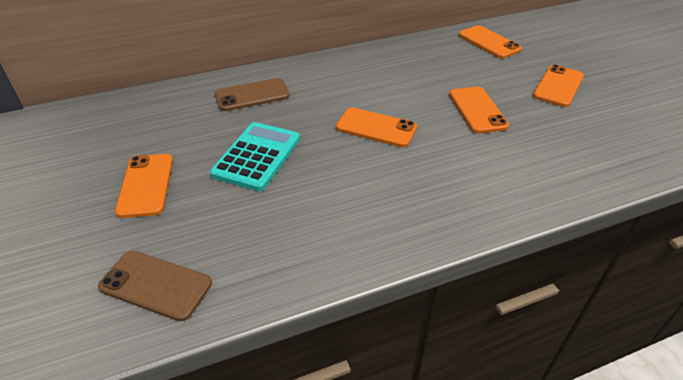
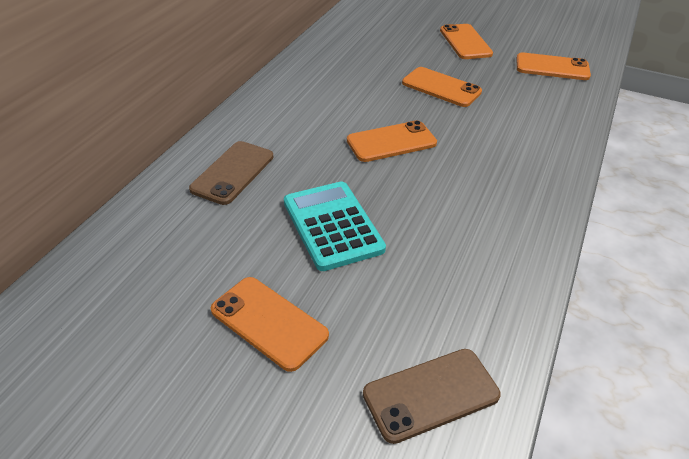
camera: 45 degrees left, 0 degrees up
(489, 42) = (368, 26): orange phone -> orange phone (552, 67)

